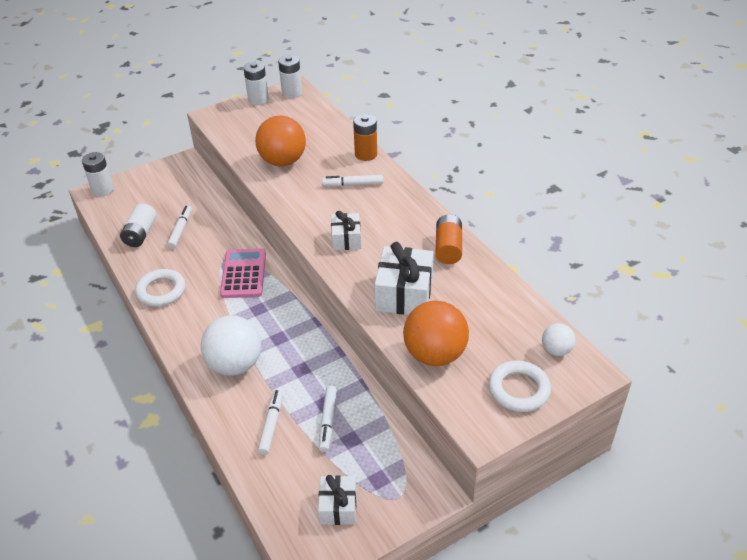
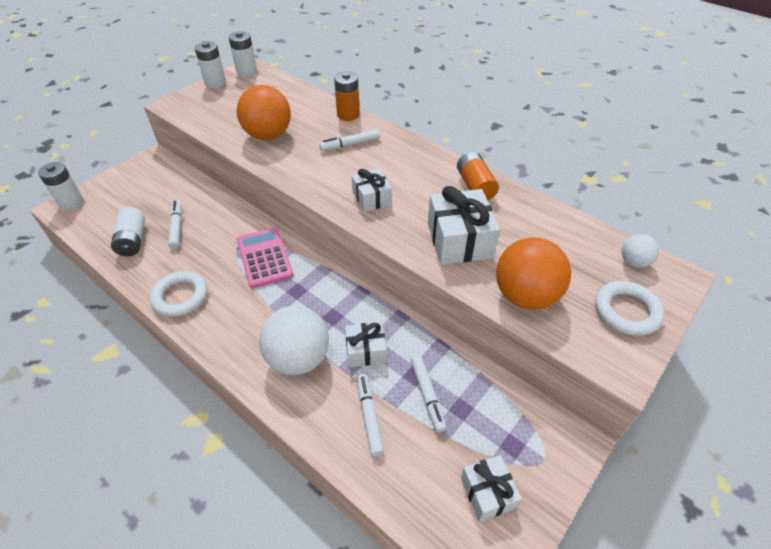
camera: 20 degrees left, 5 degrees up
(293, 373) = (366, 351): none -> white gift

